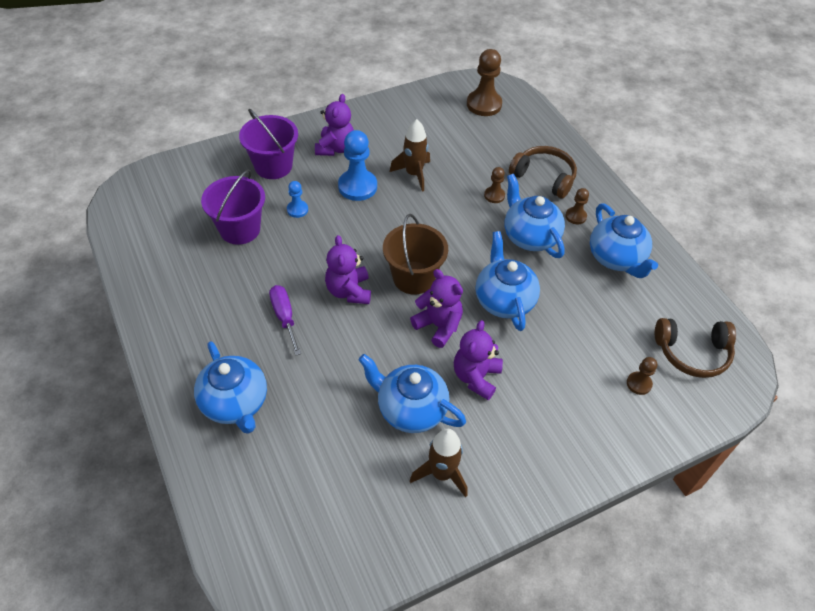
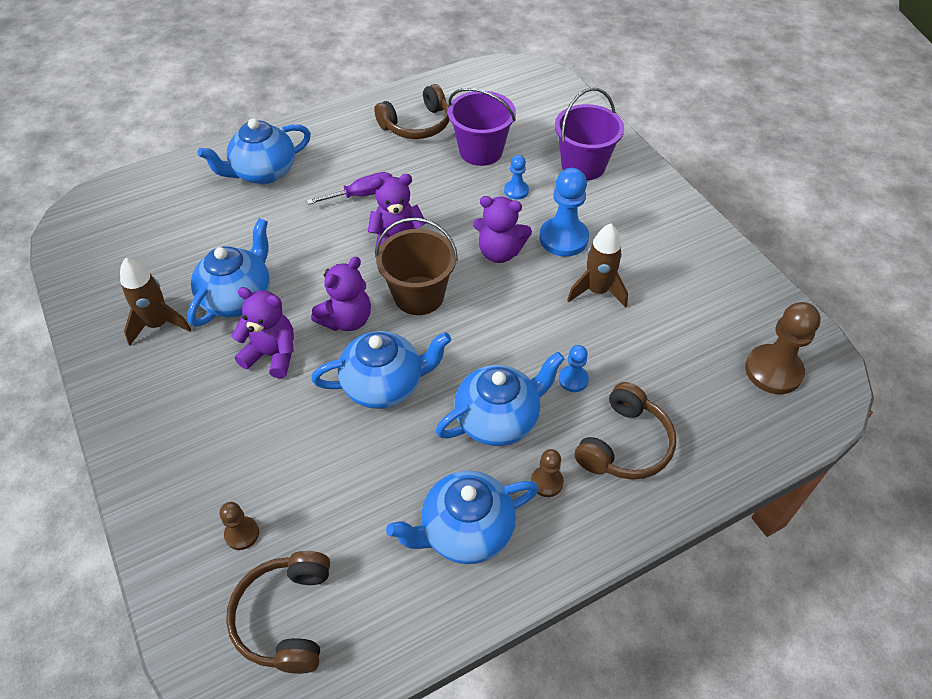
camera: 90 degrees right, 0 degrees up
(188, 274) = (417, 125): none -> brown headphones
(335, 148) = (627, 214): purple teddy bear -> purple teddy bear (499, 252)
(494, 195) = (573, 379): brown pawn -> blue pawn

